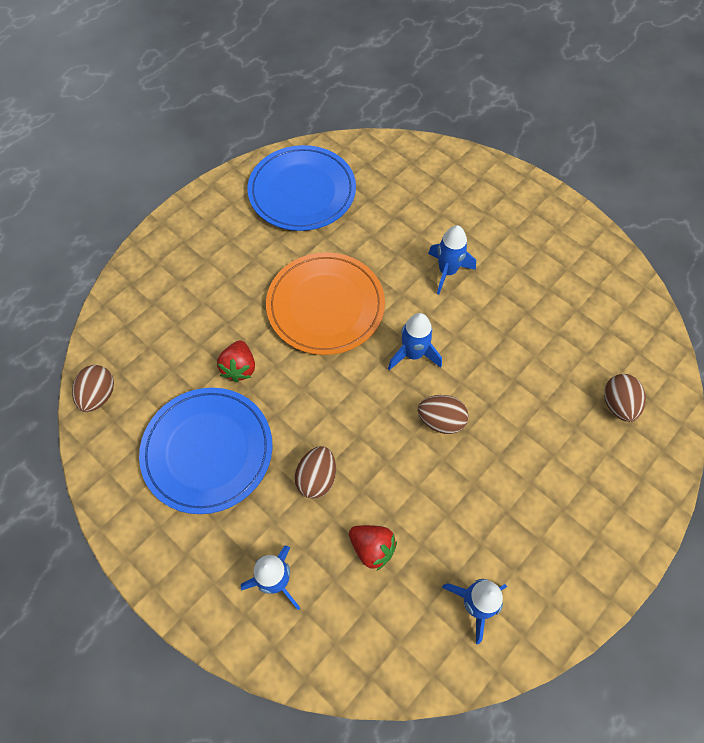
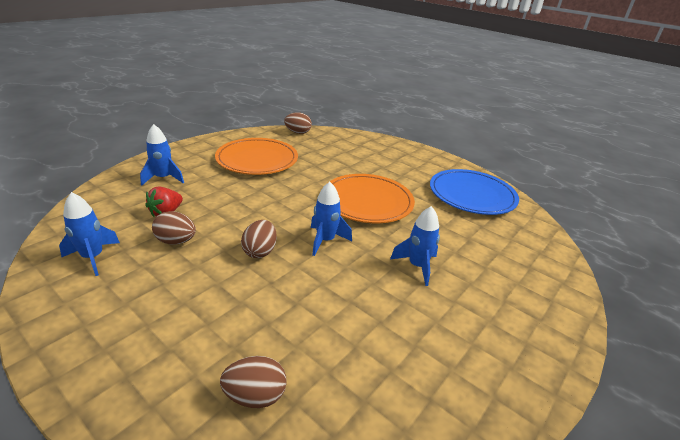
camera: 85 degrees right, 30 degrees down
(207, 451) = (257, 159): blue plate -> orange plate
(239, 368) = (314, 169): red strawberry -> none
(317, 478) = (227, 194): brown egg -> brown egg (176, 241)

